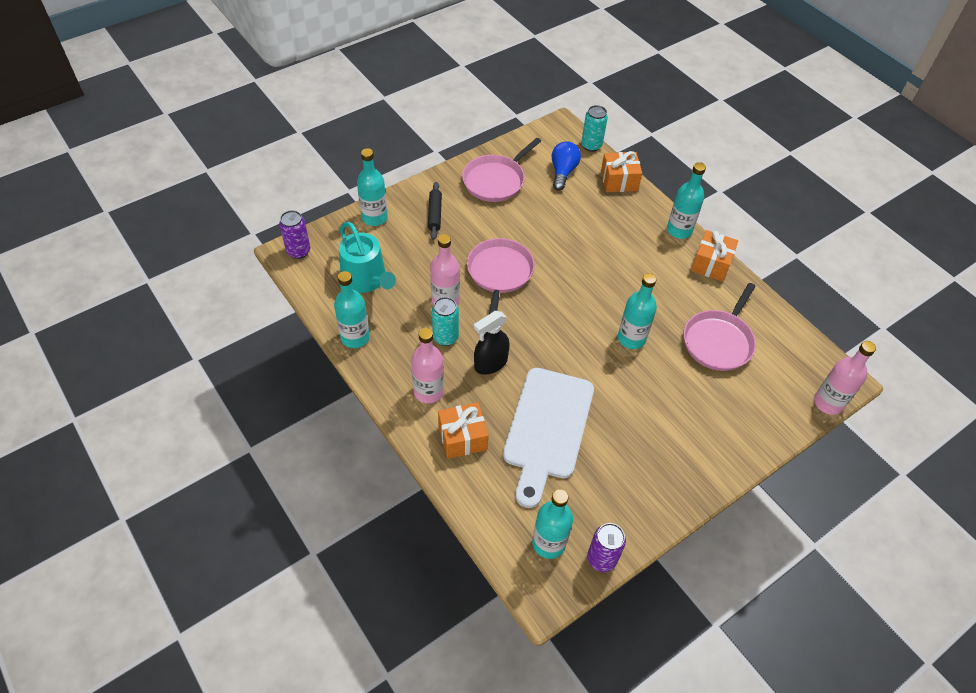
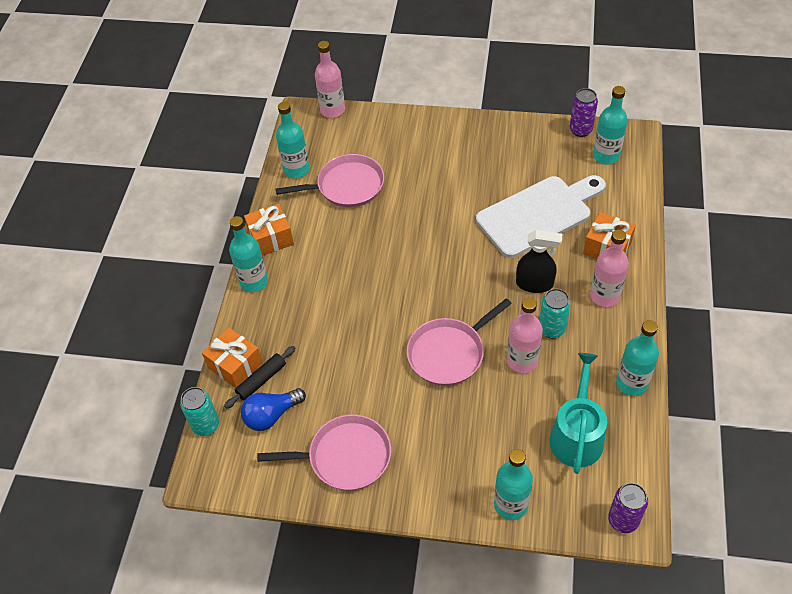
camera: 130 degrees left, 0 degrees up
(434, 214) = (446, 462): black rolling pin -> black rolling pin (261, 380)
(631, 338) = (406, 229): turquoise bottle -> turquoise bottle (296, 170)

